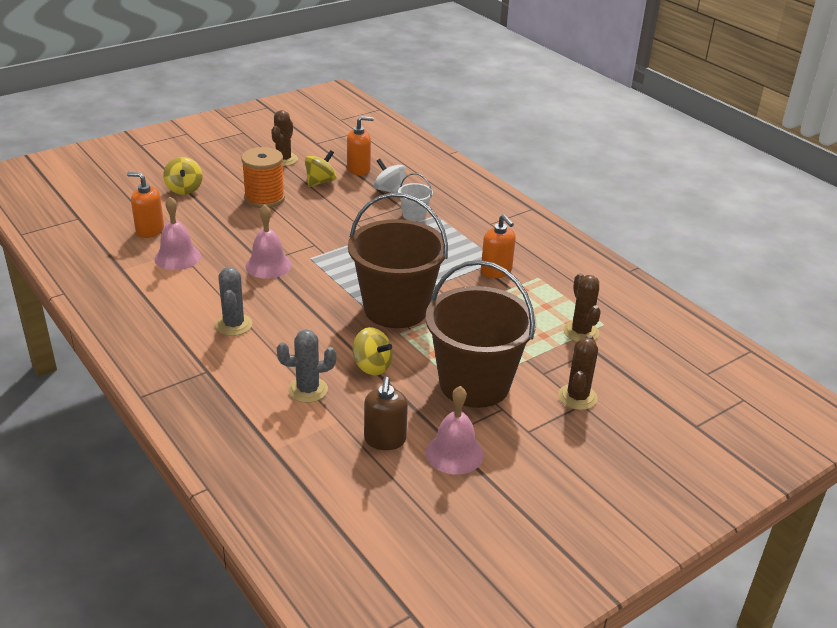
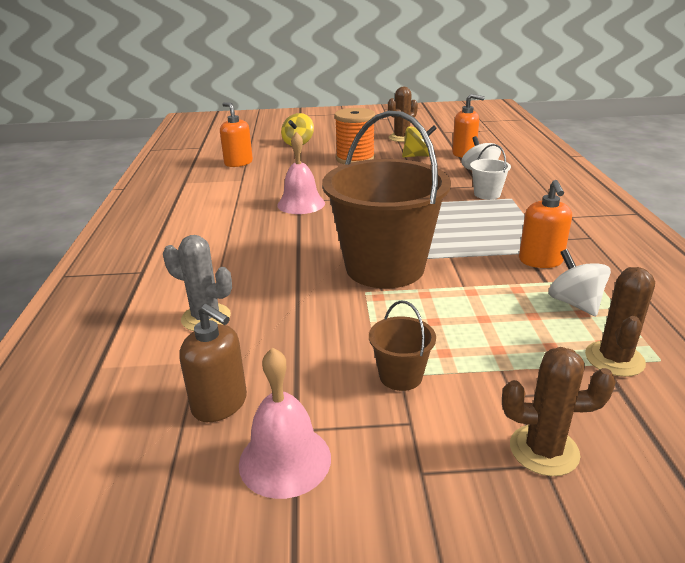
camera: 35 degrees right, 5 degrees down
(177, 257) = (235, 183): pink bell -> none
(234, 325) = (213, 241): grey cactus -> none
(372, 366) = (298, 315): yellow spinning top -> none
(385, 440) = (220, 404): brown soap dispenser -> brown soap dispenser turned 90 degrees counterclockwise
(474, 384) = (400, 376): brown bucket -> brown bucket, size x0.41
(538, 300) = (574, 303): none -> white spinning top
(577, 397) = (544, 450): brown cactus -> brown cactus turned 45 degrees clockwise

